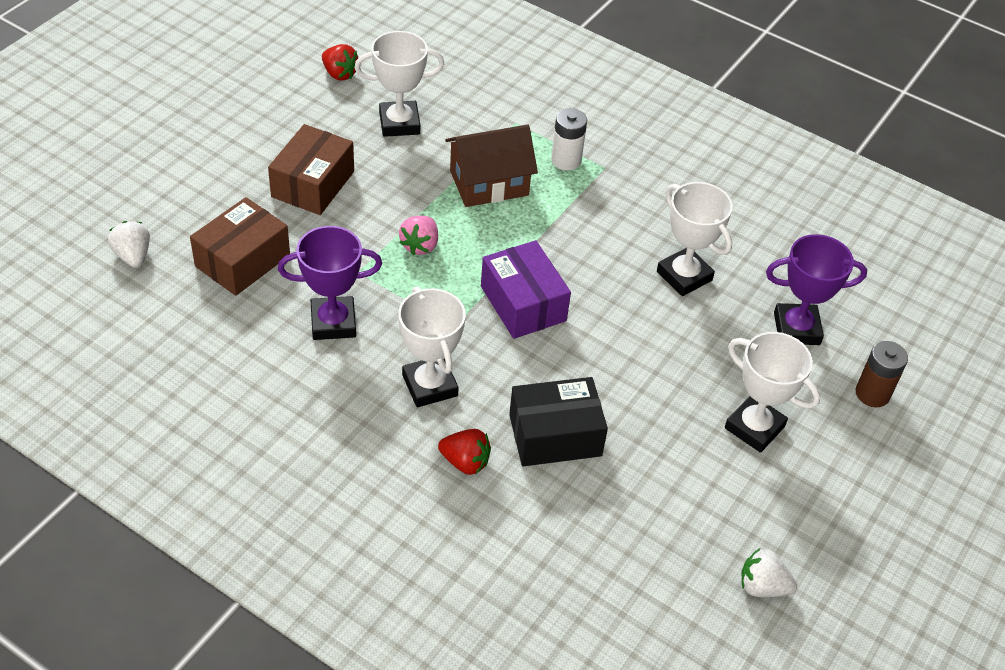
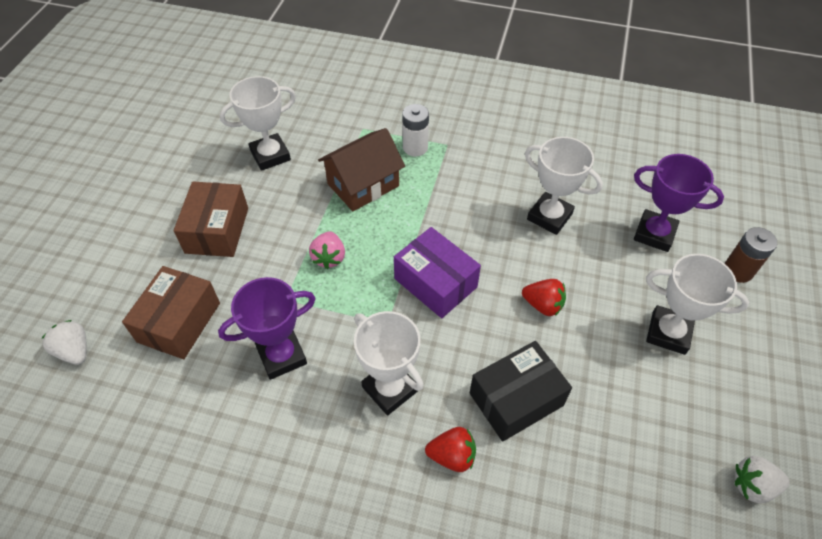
camera: 15 degrees left, 5 degrees up
(339, 74) = (205, 128): red strawberry -> red strawberry (543, 305)
(796, 328) = (654, 234): purple trophy -> purple trophy turned 45 degrees clockwise

